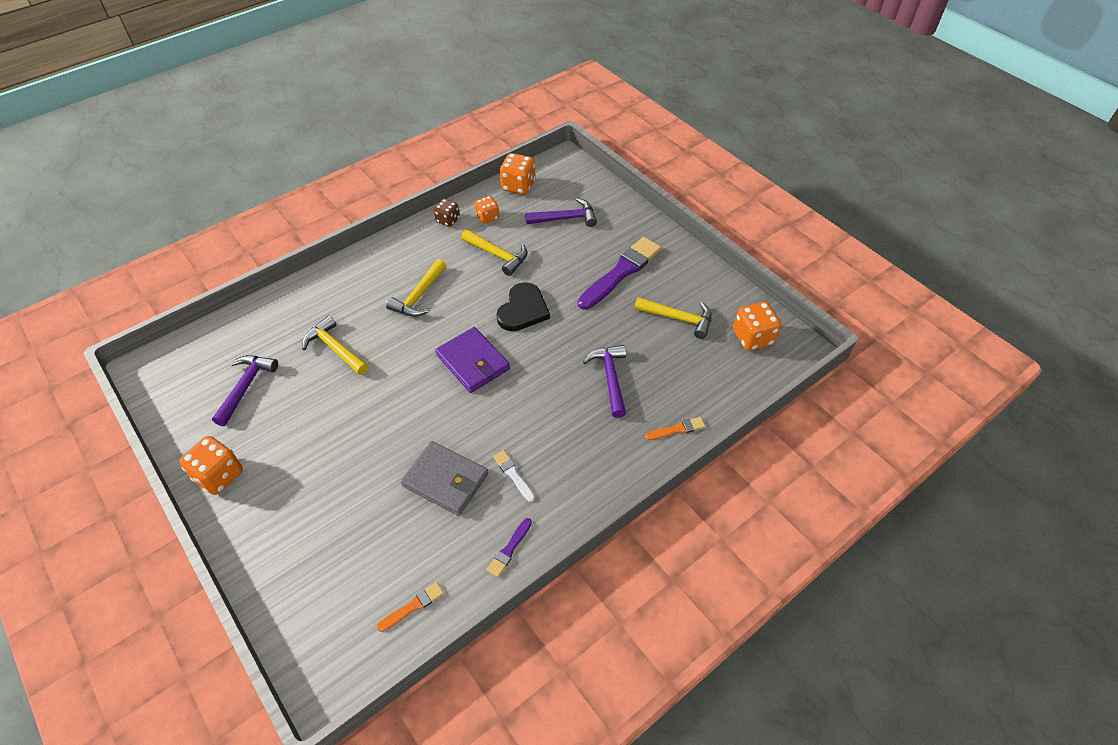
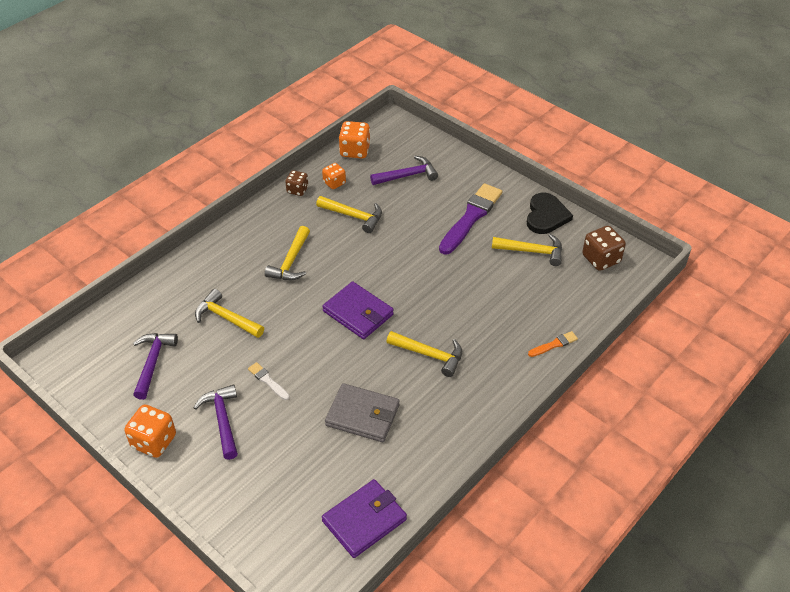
camera: 10 degrees left, 5 degrees down
(413, 606) = (364, 520): orange brush -> purple wallet
(509, 549) = (435, 462): purple brush -> none
(513, 475) = (421, 402): white brush -> white brush (268, 381)
(523, 310) = (391, 262): black heart -> black heart (546, 216)
(536, 421) = (429, 355): none -> yellow hammer
(610, 378) = (485, 310): purple hammer -> purple hammer (222, 420)
(752, 337) = (601, 259): orange dice -> brown dice

